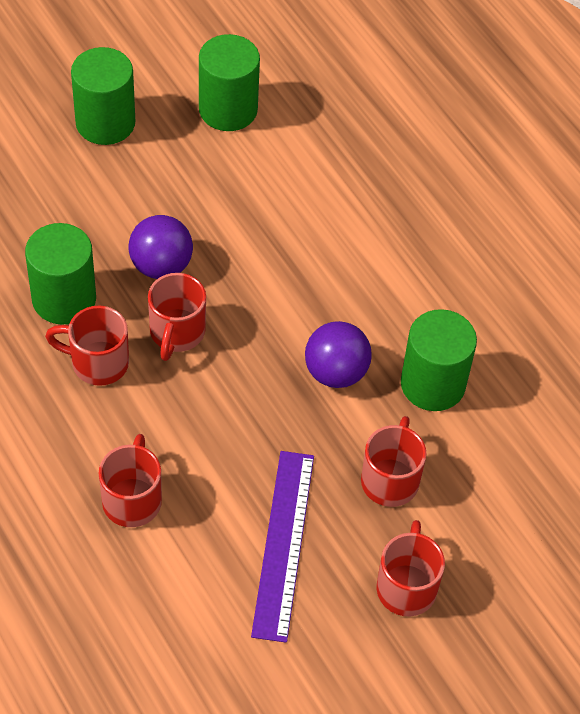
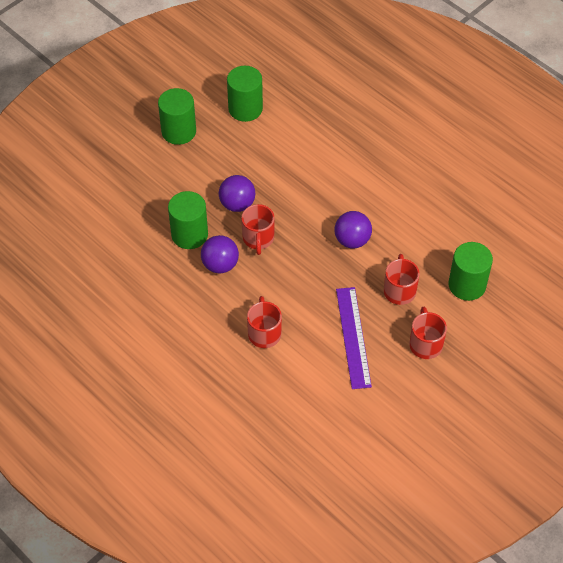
camera: 10 degrees left, 0 degrees up
(97, 363) = (220, 265): red mug -> purple ball
(432, 384) = (406, 234): green cylinder -> green cylinder (467, 285)

